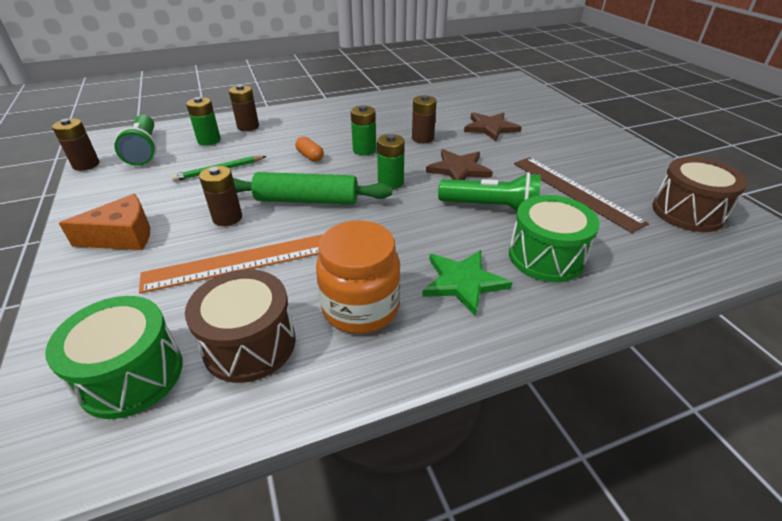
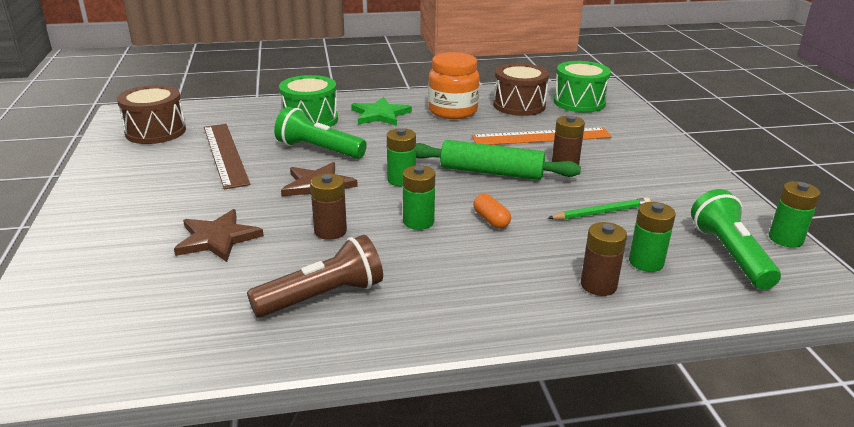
camera: 170 degrees left, 10 degrees down
(86, 164) = (785, 239): brown battery -> green battery
(123, 236) = (650, 160): orange cheese -> none
(403, 109) = (323, 296): none -> brown flashlight

